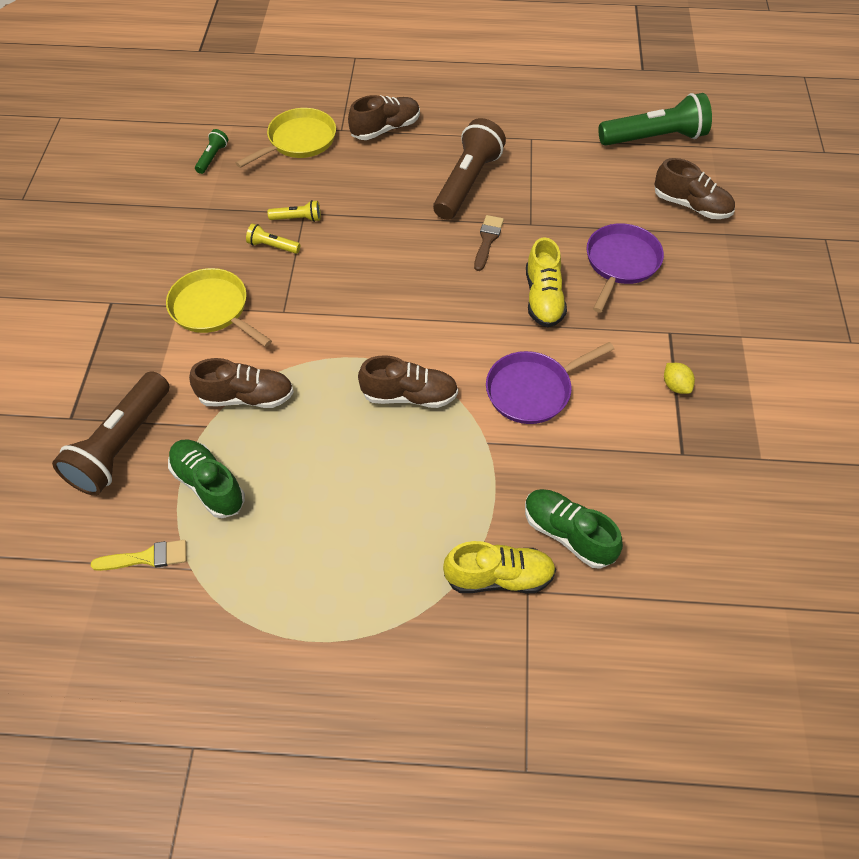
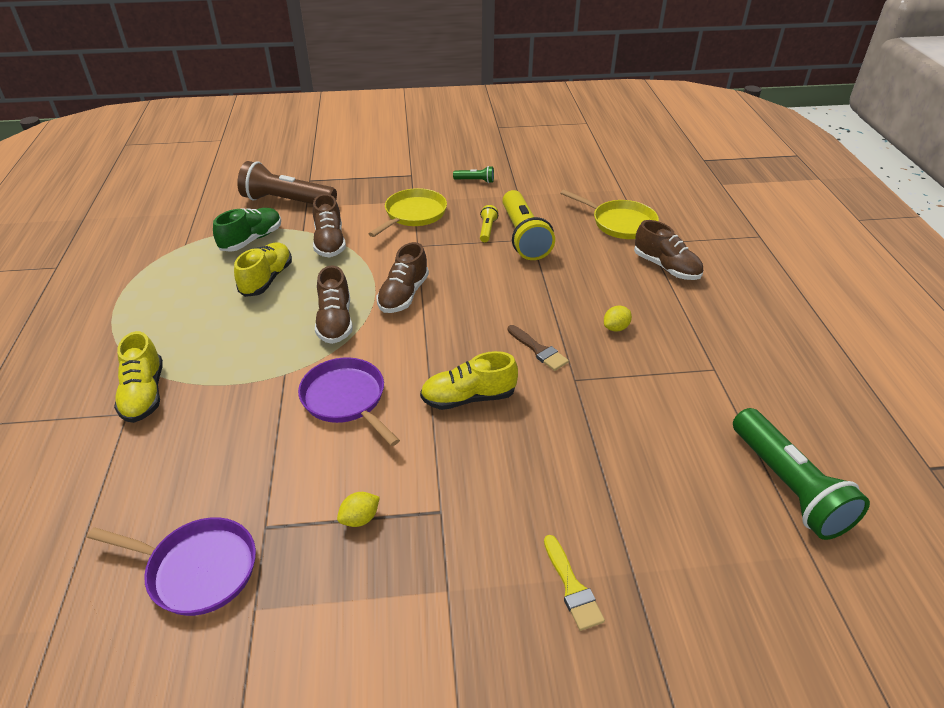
camera: 80 degrees right, 15 degrees down
(147, 557) = (197, 227): yellow brush -> yellow brush (572, 587)
(212, 157) = (576, 187): green flashlight -> green flashlight (475, 181)
(297, 219) = (523, 236): yellow flashlight -> yellow flashlight, size x2.21
(308, 464) = (267, 279): none -> yellow shoe
(467, 183) = (616, 328): brown flashlight -> yellow lemon
(487, 240) = (538, 350): brown brush -> brown brush turned 45 degrees clockwise
(568, 534) = (179, 436): green shoe -> none
(621, 263) = (540, 460): purple pan -> purple pan (197, 569)
(691, 205) = (671, 531): brown shoe -> brown shoe (403, 295)

